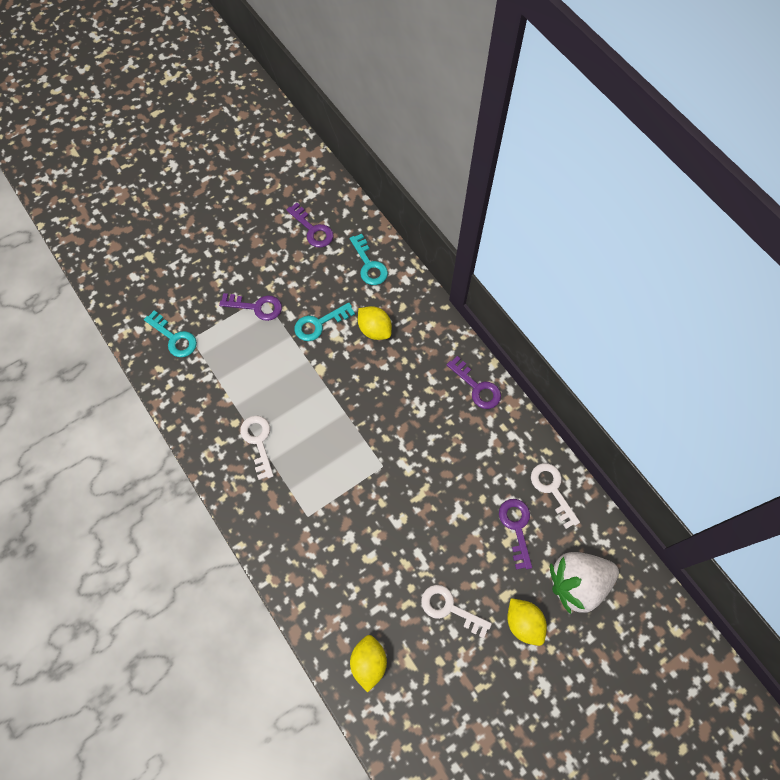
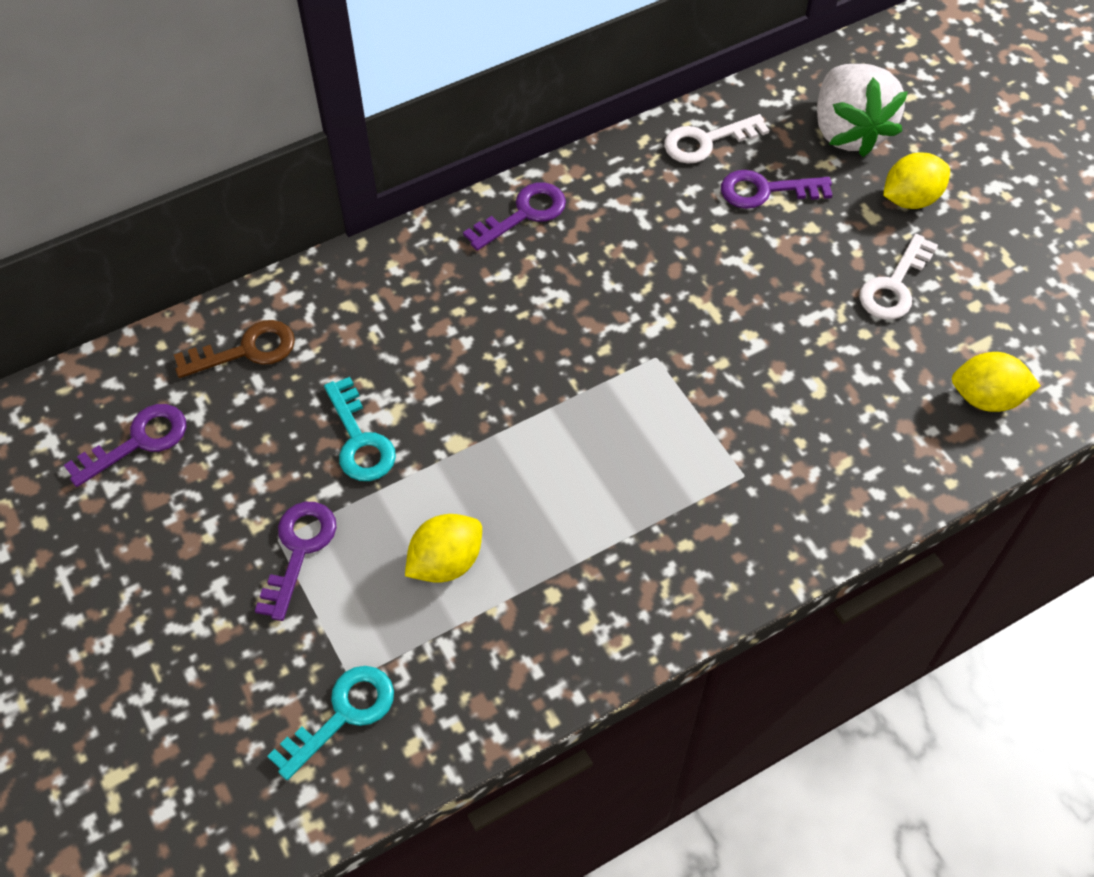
camera: 85 degrees left, 10 degrees down
(258, 442) = (596, 553): white key -> none
(369, 265) = (246, 350): turquoise key -> brown key
(374, 329) = (388, 351): yellow lemon -> yellow lemon (446, 562)

